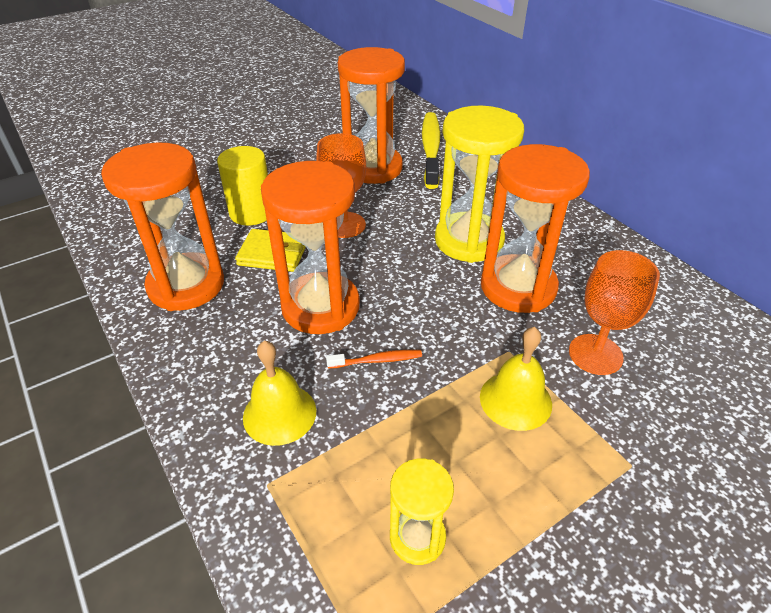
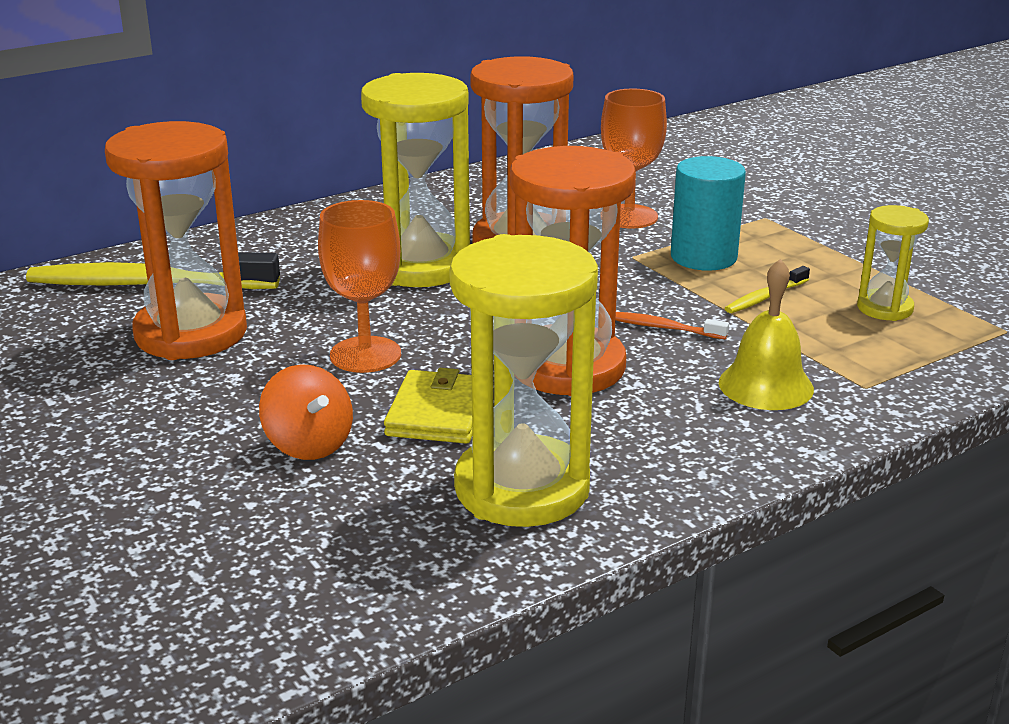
camera: 90 degrees left, 15 degrees down
(186, 285) = (522, 488): orange hourglass -> yellow hourglass
(251, 213) = (309, 444): yellow cylinder -> orange spinning top
(377, 360) = (663, 328): orange toothbrush -> orange toothbrush turned 60 degrees counterclockwise
(435, 436) = (765, 297): none -> yellow toothbrush
(515, 400) = (703, 257): yellow bell -> turquoise cylinder

